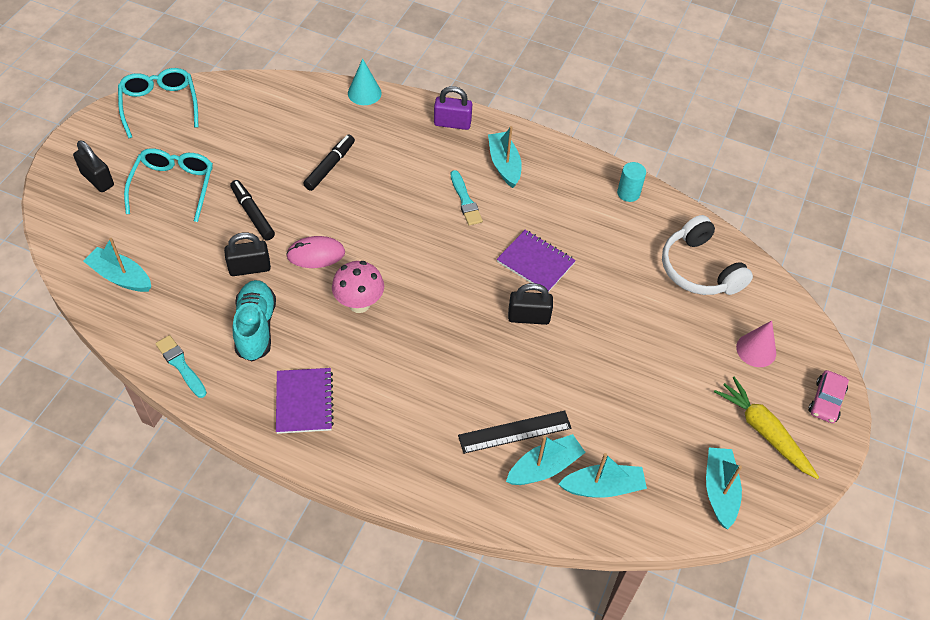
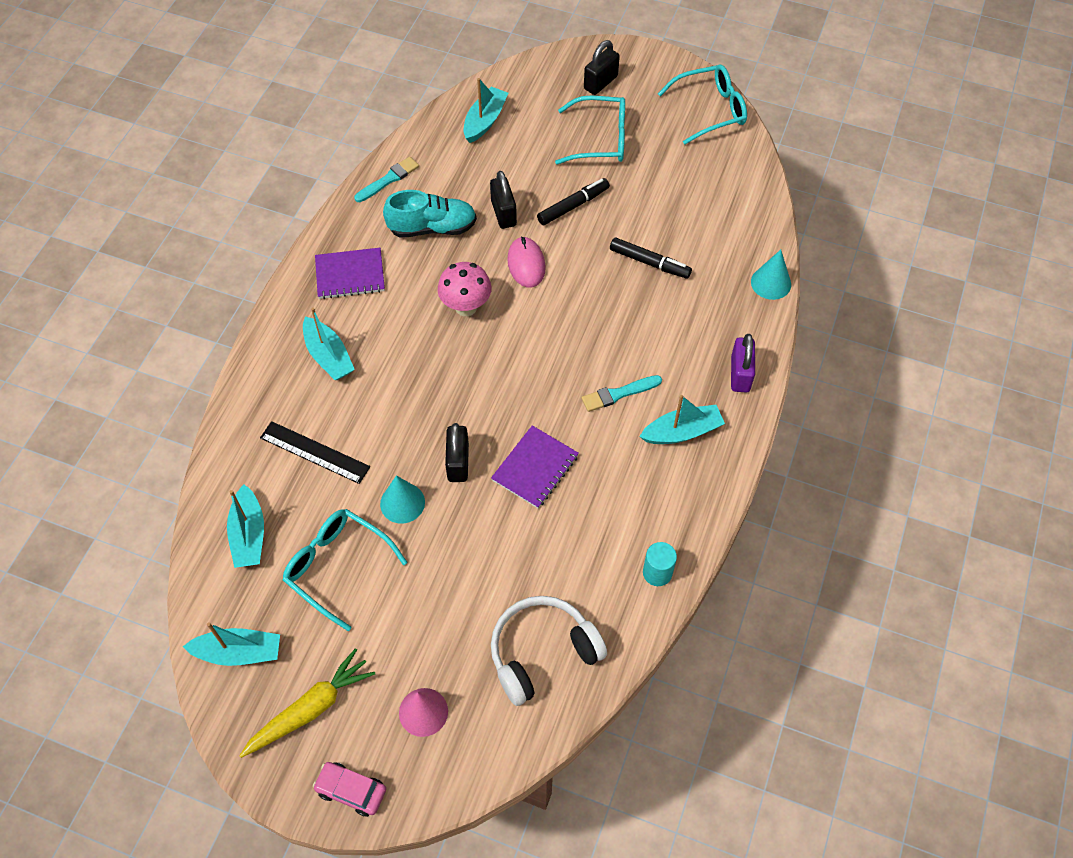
camera: 90 degrees right, 5 degrees up
(515, 432) = (314, 452): black ruler -> black ruler turned 45 degrees counterclockwise
(544, 467) = (274, 480): turquoise boat -> turquoise boat (328, 356)
(569, 360) = (402, 503): none -> turquoise cone
(633, 412) = (337, 567): none -> turquoise glasses

